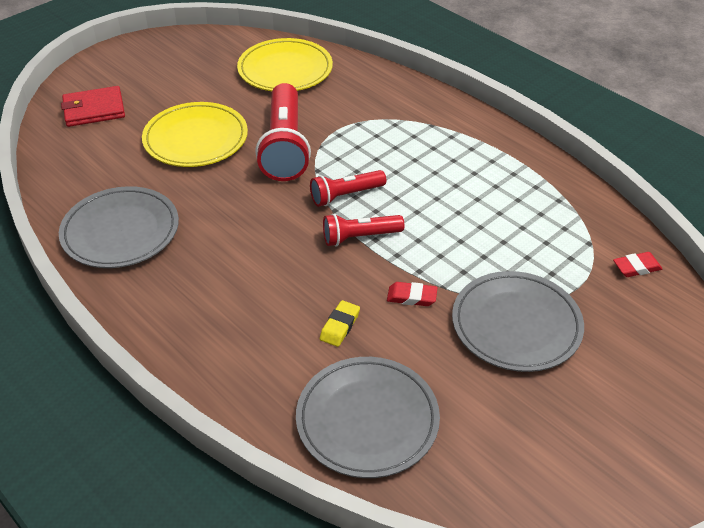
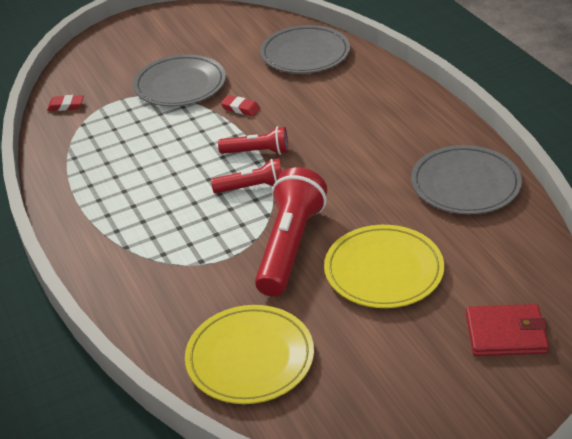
camera: 160 degrees left, 5 degrees down
(340, 326) = (301, 98): yellow eraser -> none

